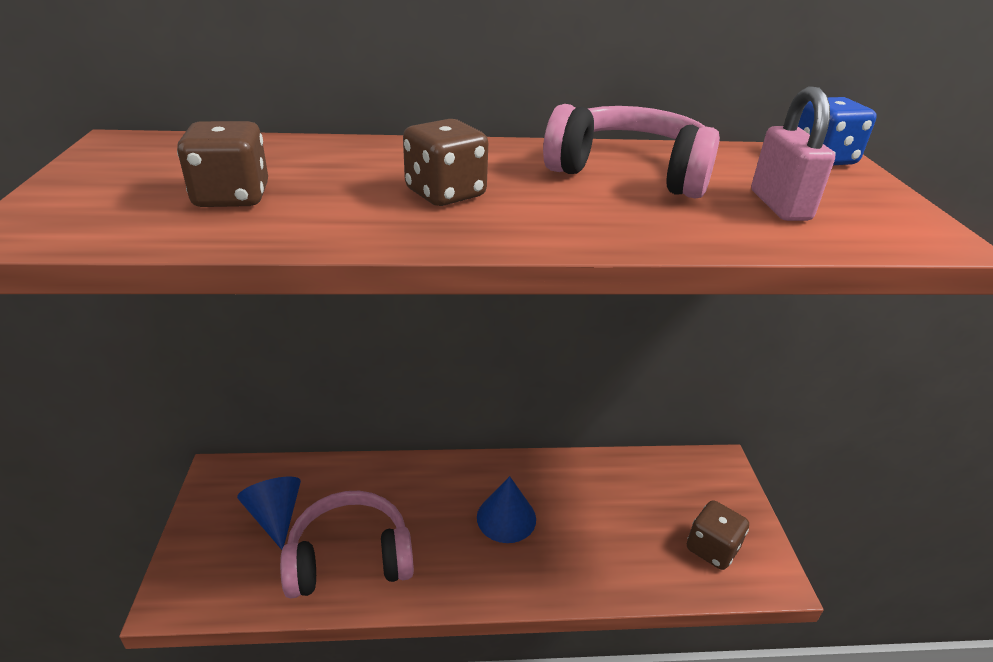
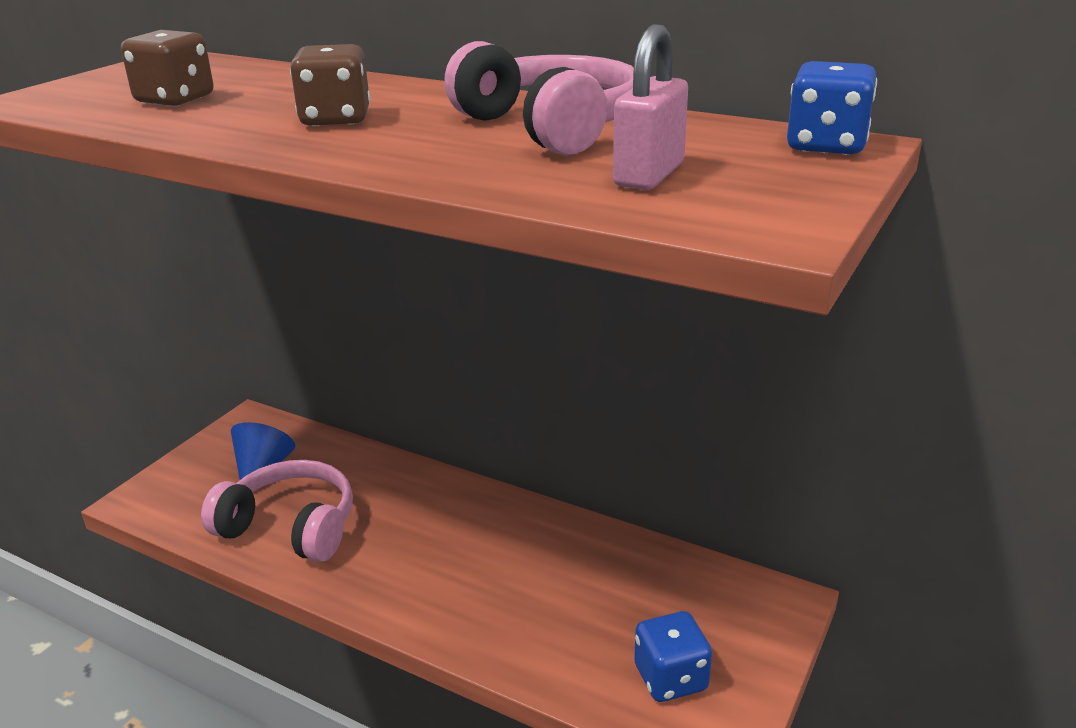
camera: 35 degrees right, 5 degrees down
(506, 518) = (465, 552): blue cone -> none
(712, 549) = (670, 678): brown dice -> blue dice

